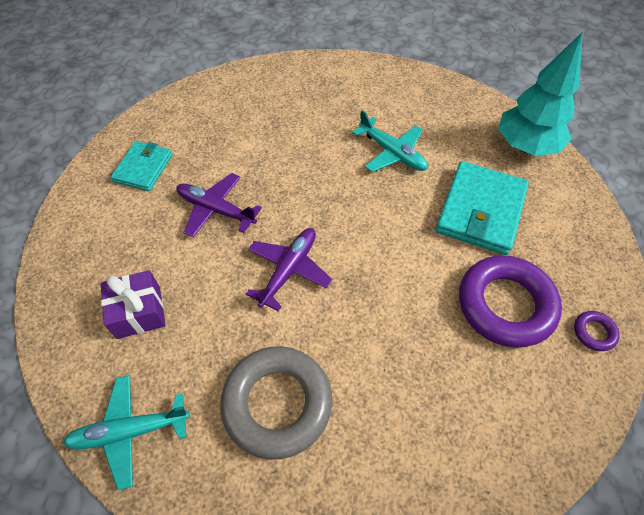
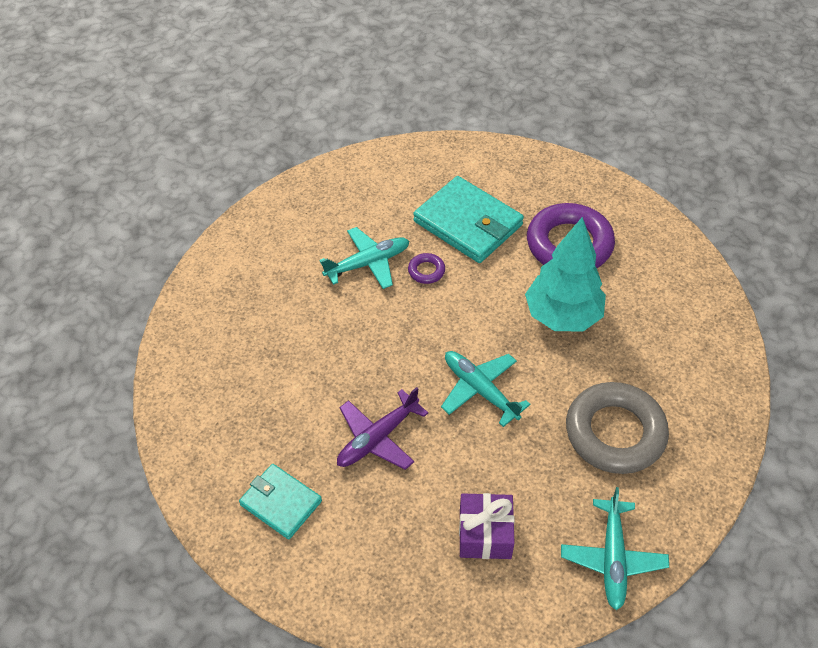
camera: 70 degrees left, 5 degrees down
(288, 270) = (480, 390): purple plane -> turquoise plane
(525, 146) = (407, 163): turquoise tree -> turquoise tree (562, 316)
(594, 332) = (610, 201): purple ring -> purple ring (426, 271)

